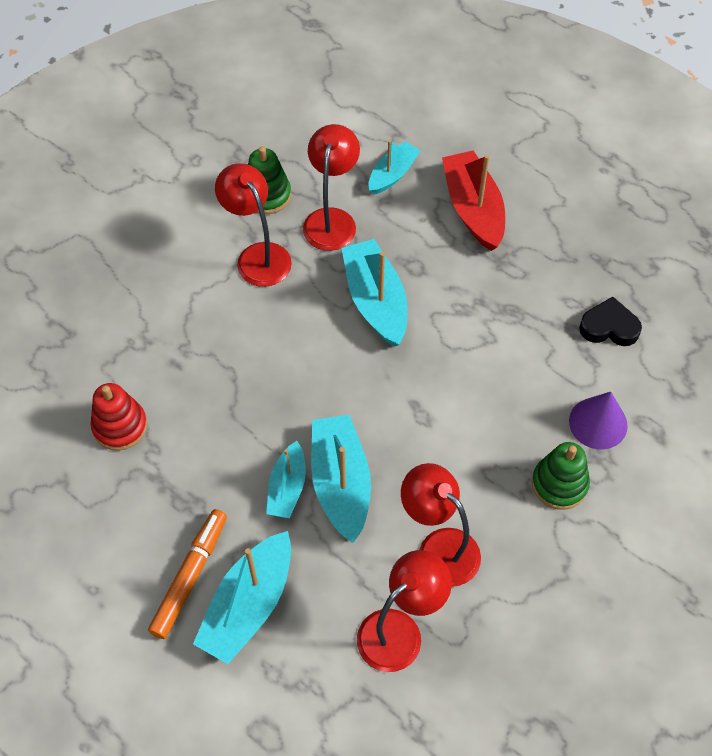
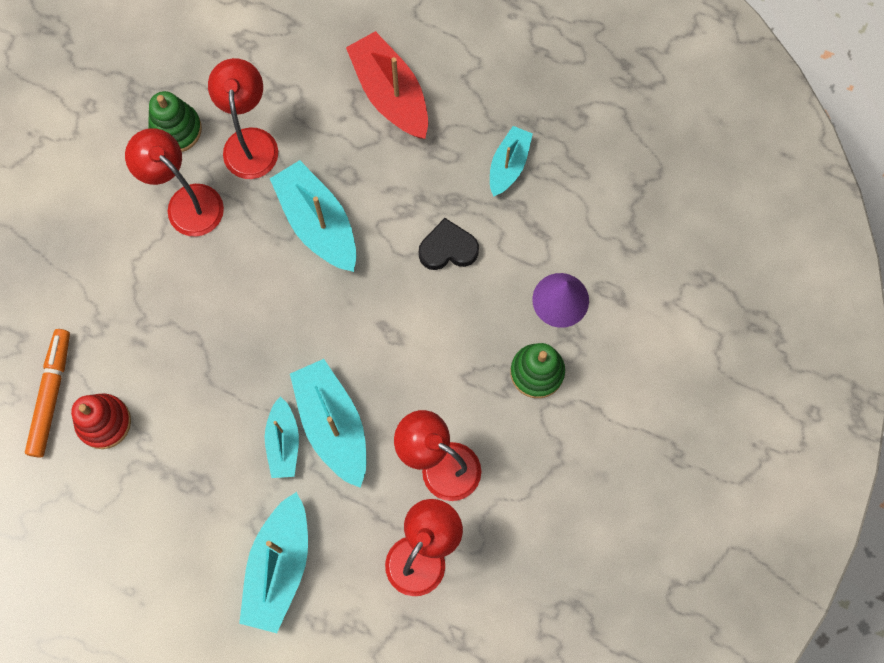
camera: 15 degrees left, 15 degrees up
(189, 576) = (216, 554): orange marker -> orange marker (51, 395)
(392, 174) = (299, 73): turquoise boat -> turquoise boat (508, 165)
(609, 327) = (551, 194): black heart -> black heart (448, 249)

